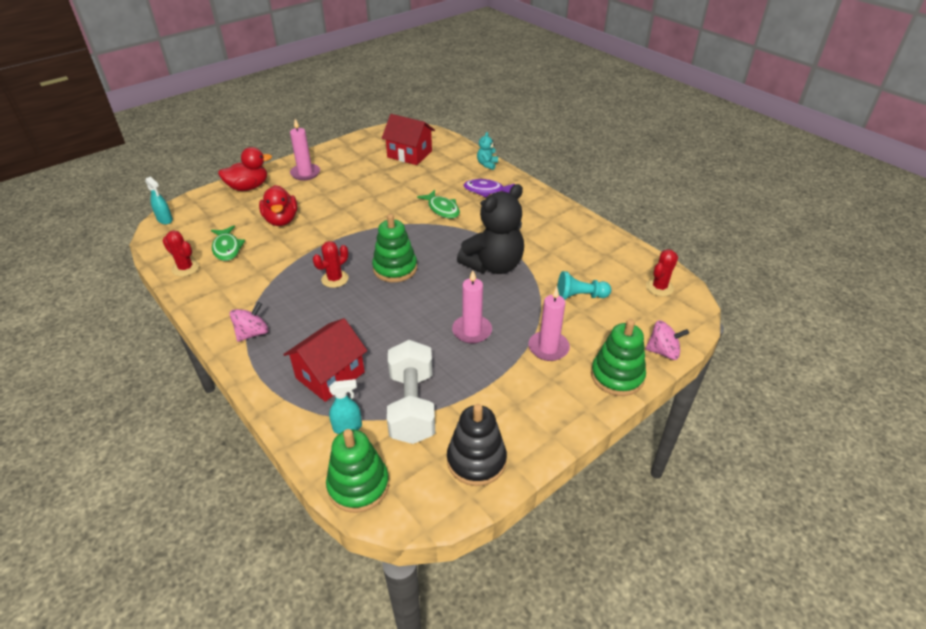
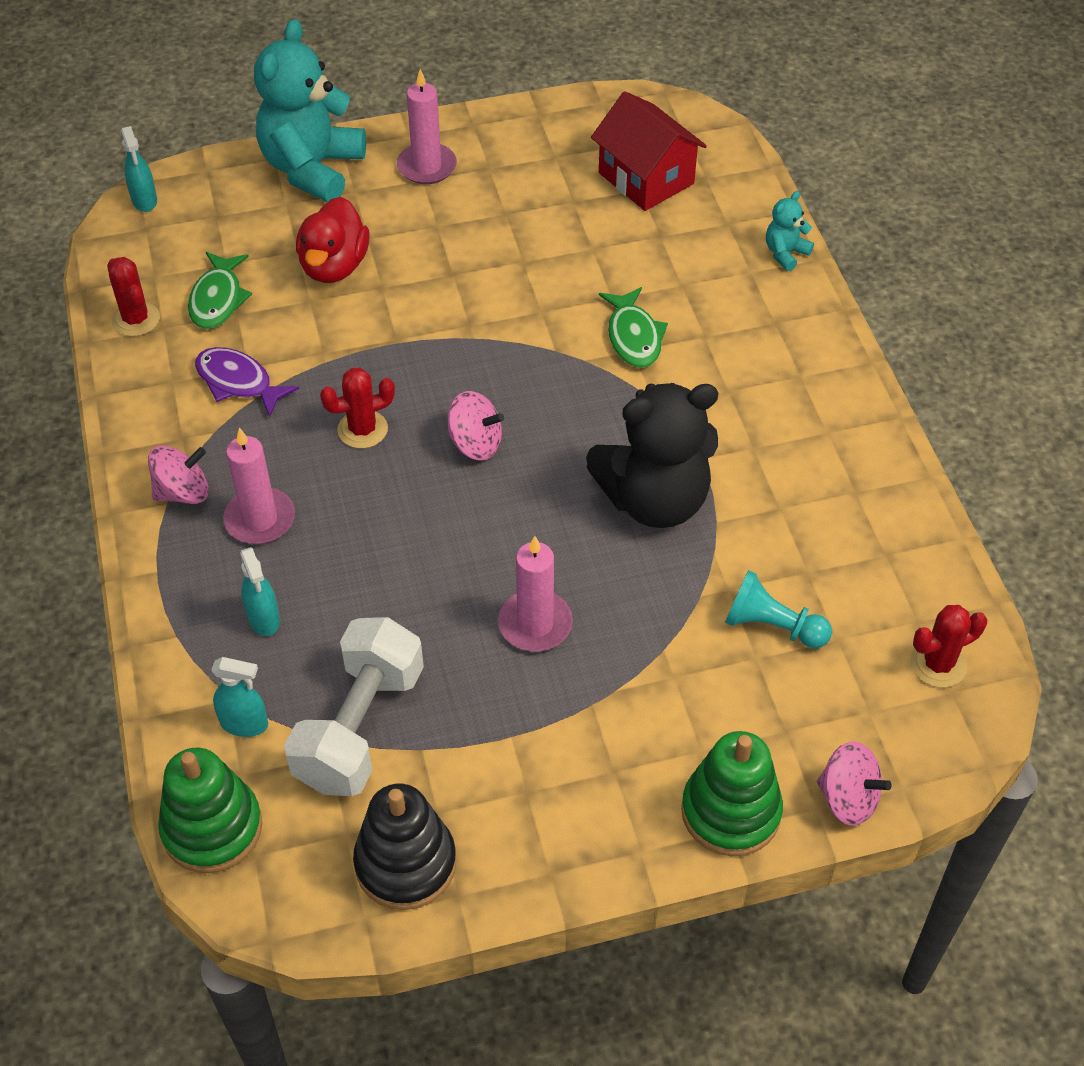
camera: 25 degrees right, 10 degrees up
(248, 187) = (312, 169): red duck -> turquoise teddy bear
(330, 375) = (263, 619): red house -> turquoise spray bottle
(395, 268) = (475, 443): green stacking toy -> pink spinning top
(486, 190) = (744, 319): purple fish -> purple fish (238, 382)
(548, 348) = (646, 709): pink candle -> pink candle (260, 519)

